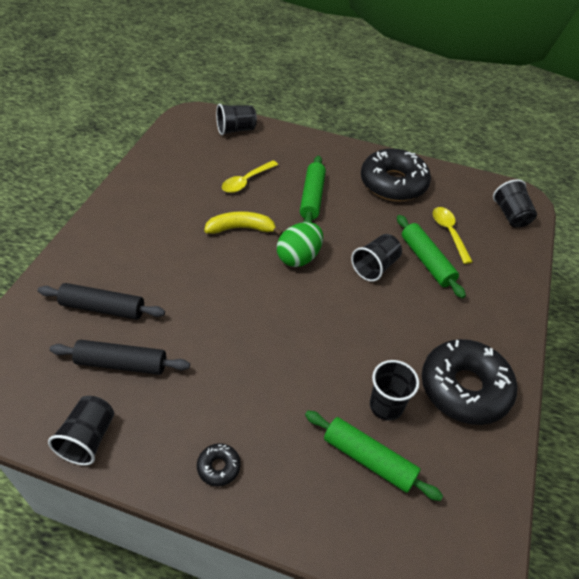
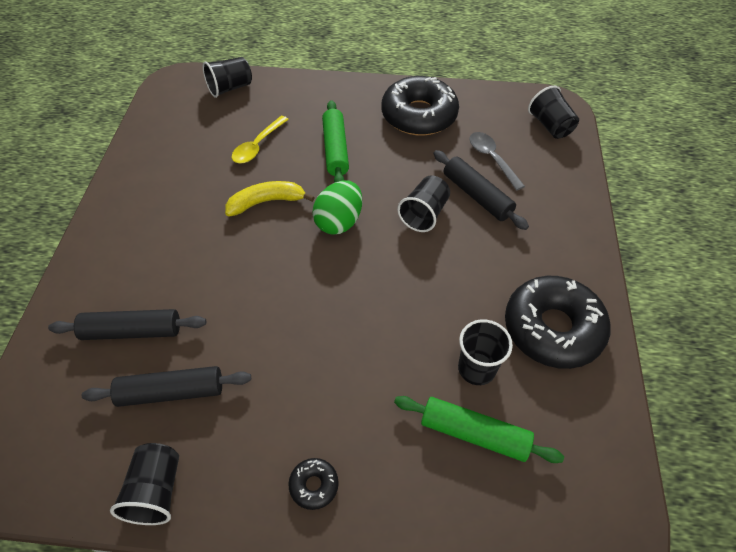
camera: 10 degrees left, 5 degrees up
(427, 261) = (477, 196): green rolling pin -> black rolling pin
(449, 233) = (492, 159): yellow spoon -> grey spoon

